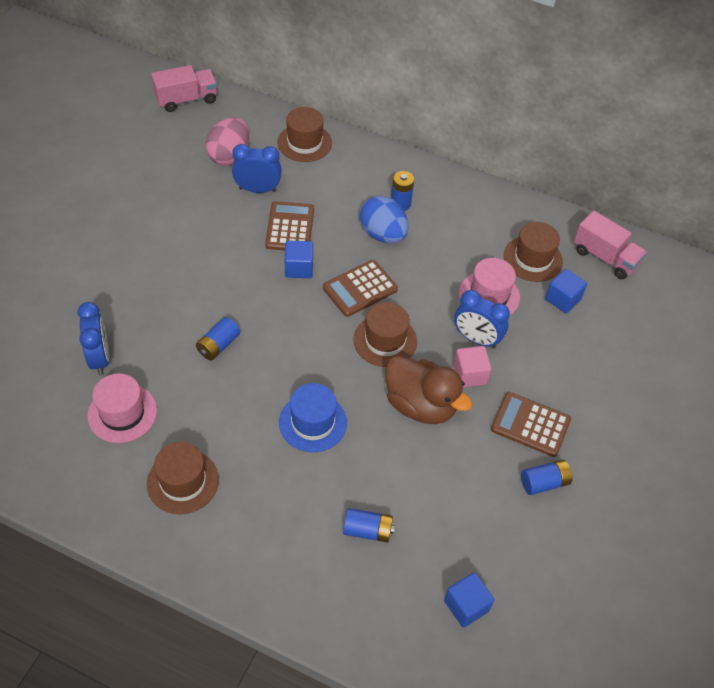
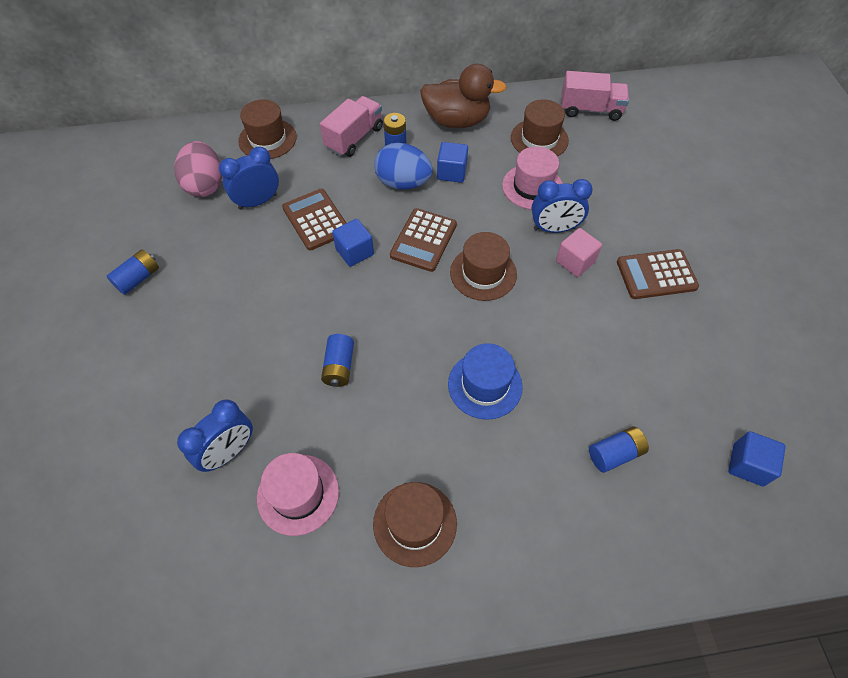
camera: 30 degrees left, 5 degrees up
(100, 358) = (229, 452): blue clock -> blue clock turned 90 degrees clockwise
(186, 100) = (120, 154): pink truck -> pink truck (354, 138)
(420, 405) = (560, 312): brown duck -> brown duck (457, 121)
(544, 483) = (708, 316): blue battery -> blue battery (138, 279)
(562, 299) = (589, 159): blue cube -> blue cube (451, 172)

